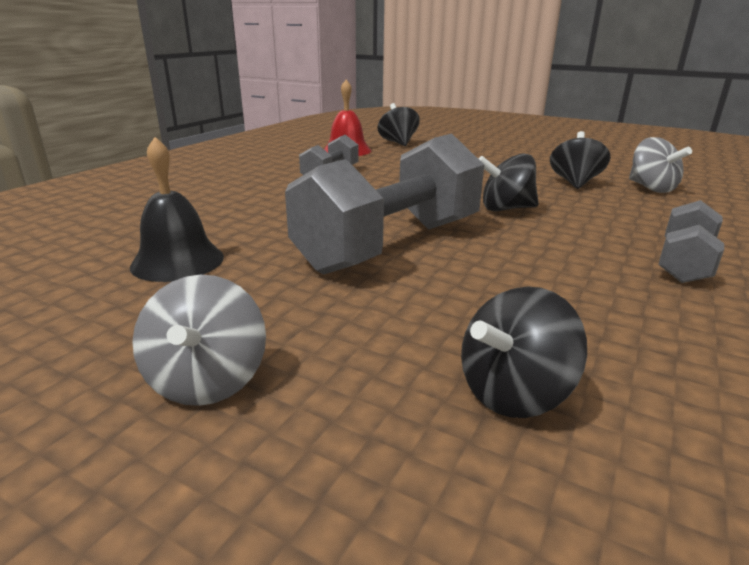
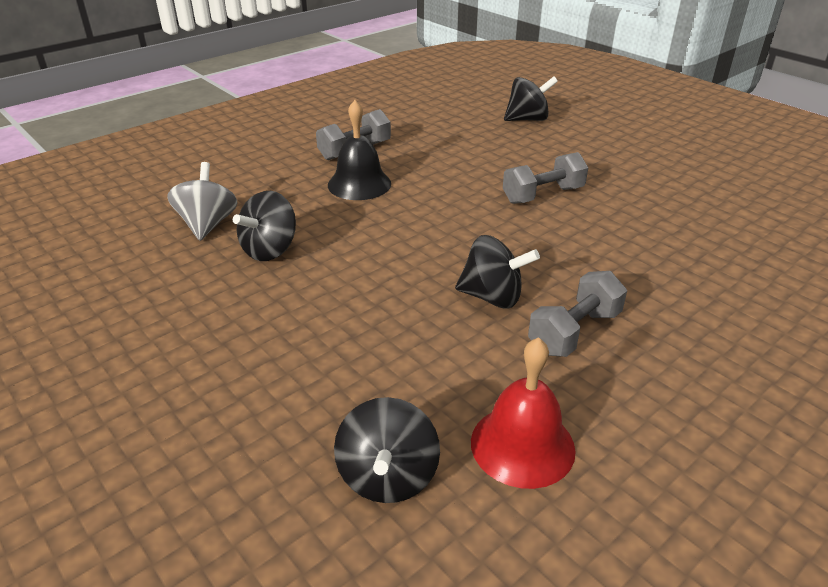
camera: 160 degrees left, 10 degrees up
(177, 261) = (710, 207): black bell -> black bell (359, 184)
(208, 381) = (655, 140): grey spinning top -> none
(391, 245) = (543, 195): grey dumbbell -> grey dumbbell, size x0.51
(505, 209) = (407, 220): black spinning top -> black spinning top (492, 297)

